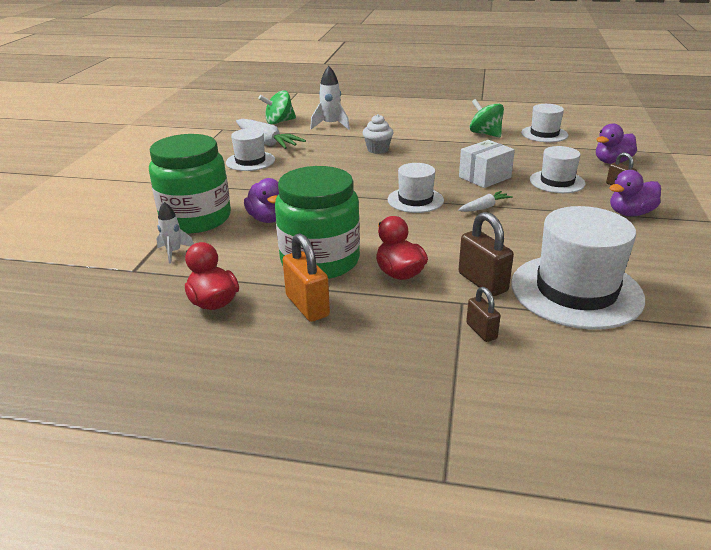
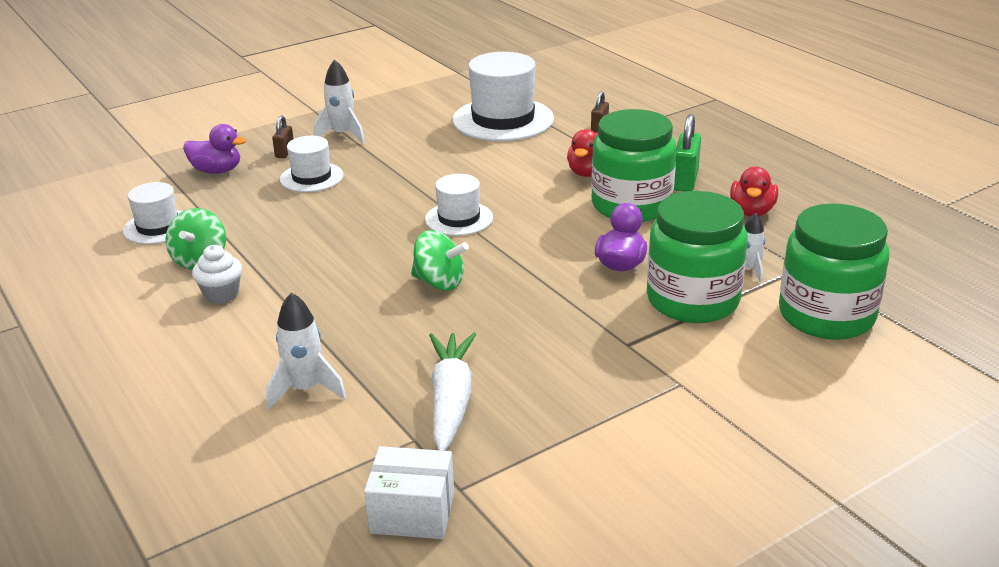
camera: 135 degrees left, 0 degrees up
(95, 245) = (826, 315): none -> green jar
(250, 161) = (526, 367): white hat -> none
(279, 122) = (352, 451): green spinning top -> green spinning top (439, 282)
(307, 306) = (685, 181): orange padlock -> green padlock
(378, 149) = (355, 301): white cupcake -> white cupcake (221, 294)
(482, 282) = (546, 145): brown padlock -> none
(484, 177) = (350, 210): white box -> white box (412, 513)
(484, 207) = (423, 186): white carrot -> none
(630, 213) = (342, 135): purple duck -> white rocket

